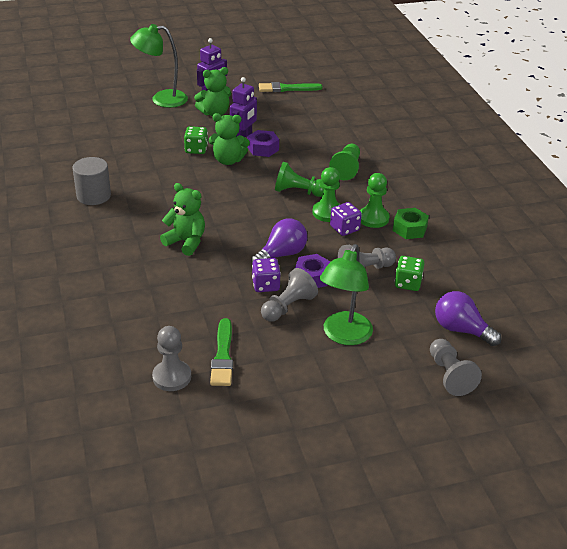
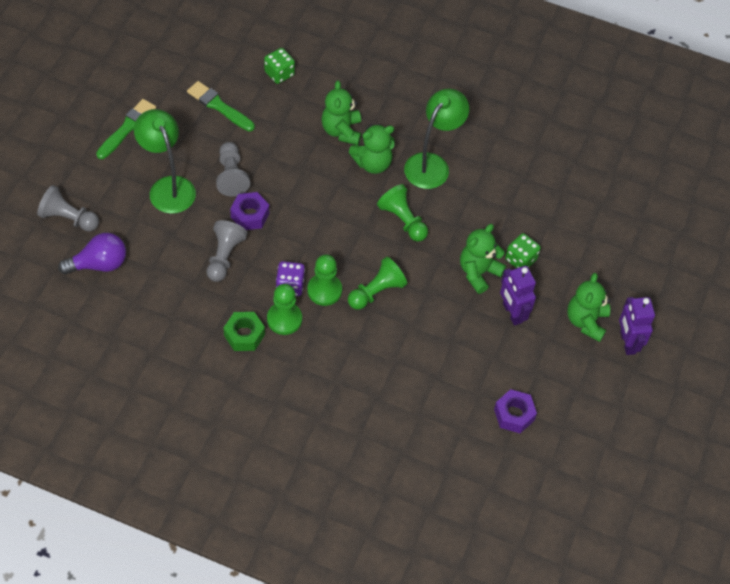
camera: 125 degrees right, 20 degrees up
(93, 196) = (498, 140): grey cylinder -> none
(161, 99) = (654, 292): green lamp -> green lamp (432, 164)
(170, 272) = (341, 131): none -> green teddy bear
(172, 377) = (226, 69): grey pawn -> none
(263, 148) = (478, 316): purple nut -> purple nut (514, 414)
(265, 285) = (269, 179): purple dice -> none
(281, 254) = (297, 215): purple light bulb -> none
(287, 88) = (594, 431): green brush -> green brush (127, 128)
(346, 169) = (381, 361): green pawn -> green pawn (403, 220)
(408, 283) = (180, 273): green dice -> green dice (279, 73)

